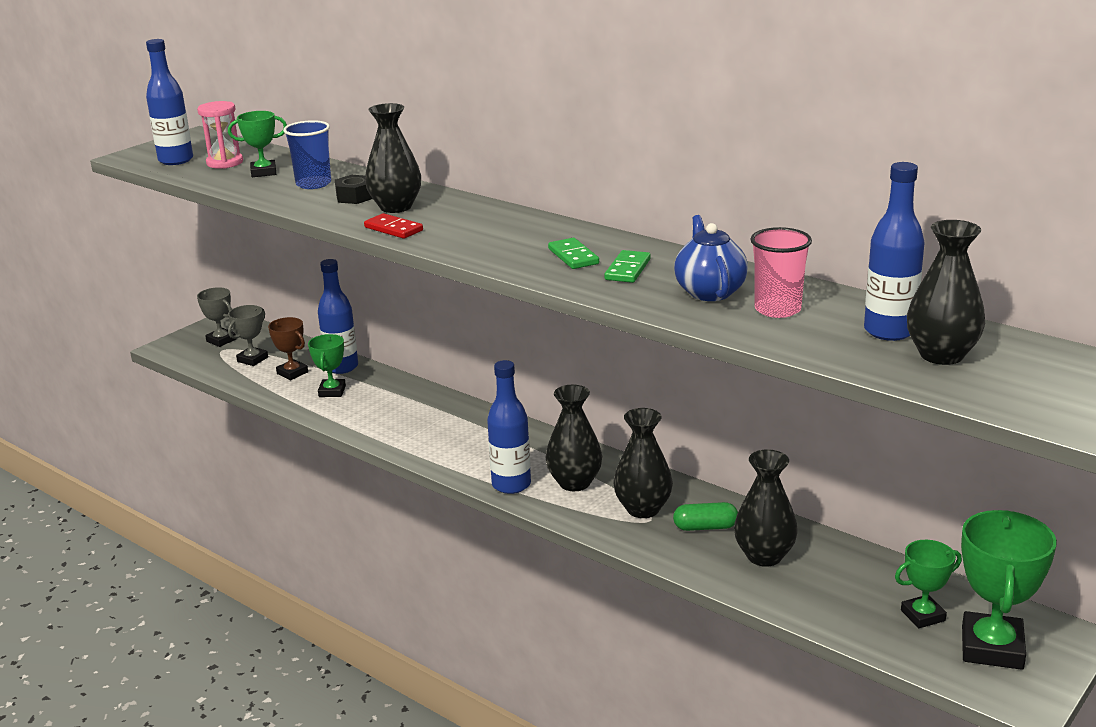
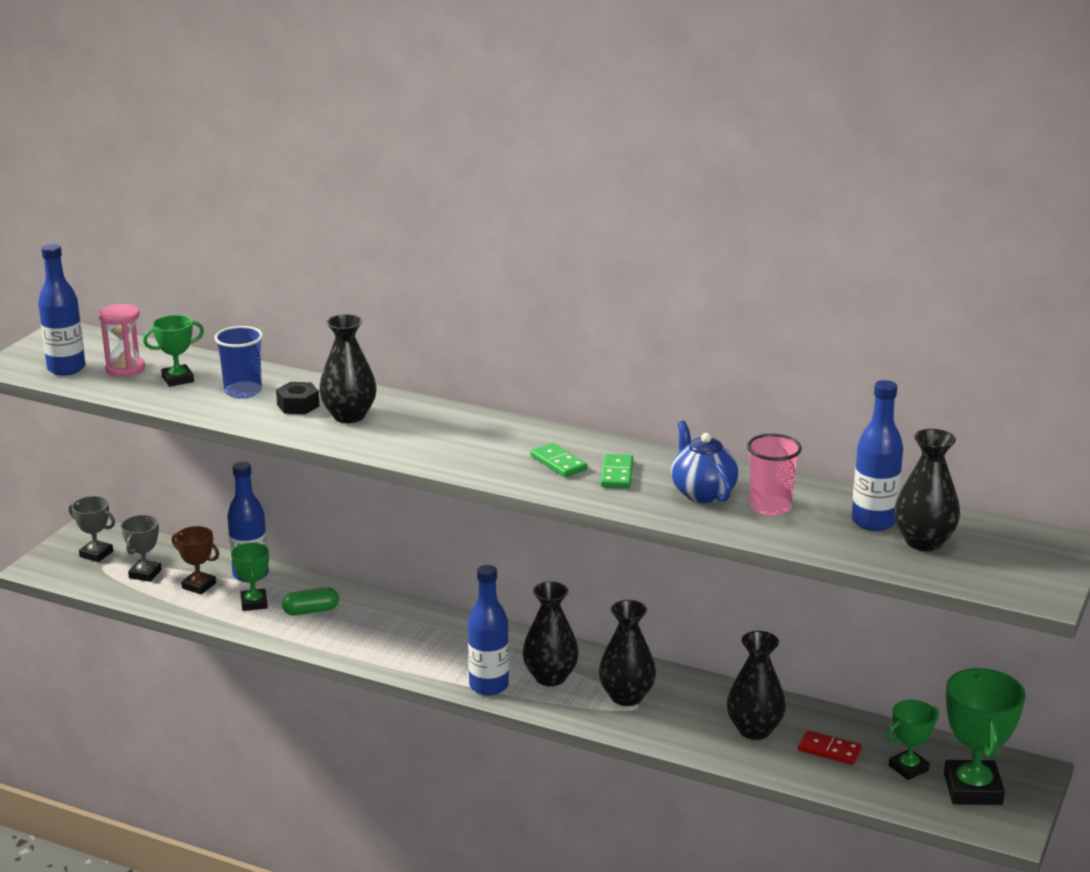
camera: 15 degrees left, 0 degrees up
(393, 229) = (363, 443): red domino -> red domino (829, 750)
(705, 527) = (691, 708): green capsule -> green capsule (311, 611)

